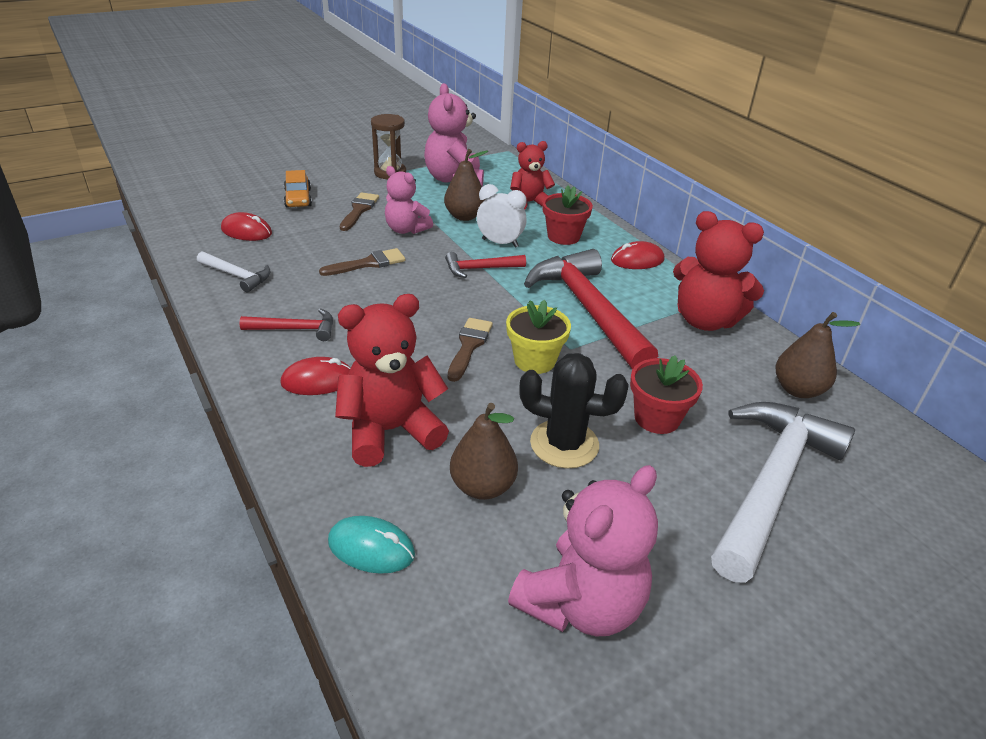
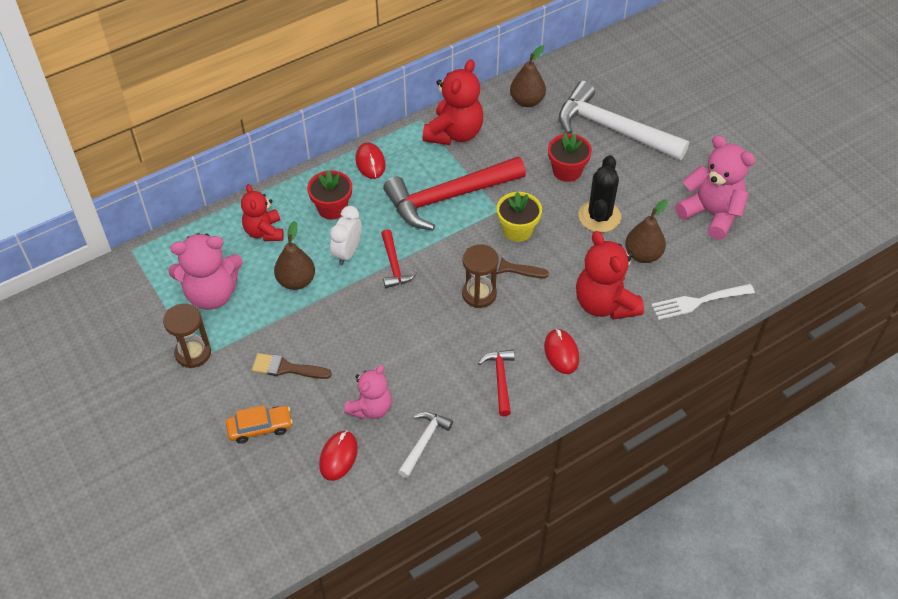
camera: 90 degrees left, 15 degrees up
(368, 263) = (392, 345): brown brush -> none
(371, 548) = (699, 301): turquoise mouse -> white fork
(406, 229) = (326, 324): pink teddy bear -> pink teddy bear (371, 408)
(428, 322) = (479, 294): none -> brown hourglass

